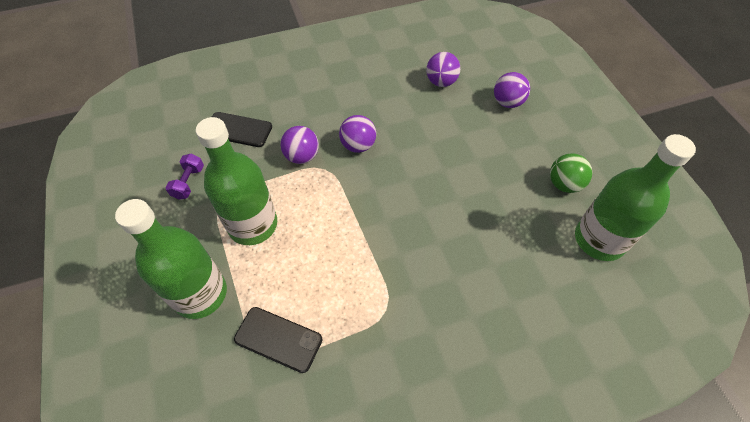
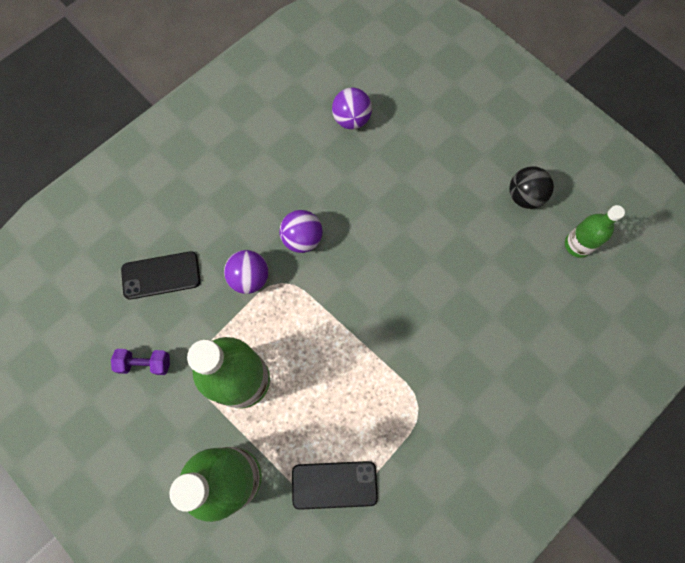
camera: 25 degrees left, 15 degrees up
(189, 182) = (145, 363): purple dumbbell -> purple dumbbell turned 75 degrees counterclockwise
(507, 102) = (431, 118): purple ball -> none
(564, 184) = (524, 196): green ball -> black ball
(599, 239) = (578, 245): green bottle -> green bottle, size x0.55

